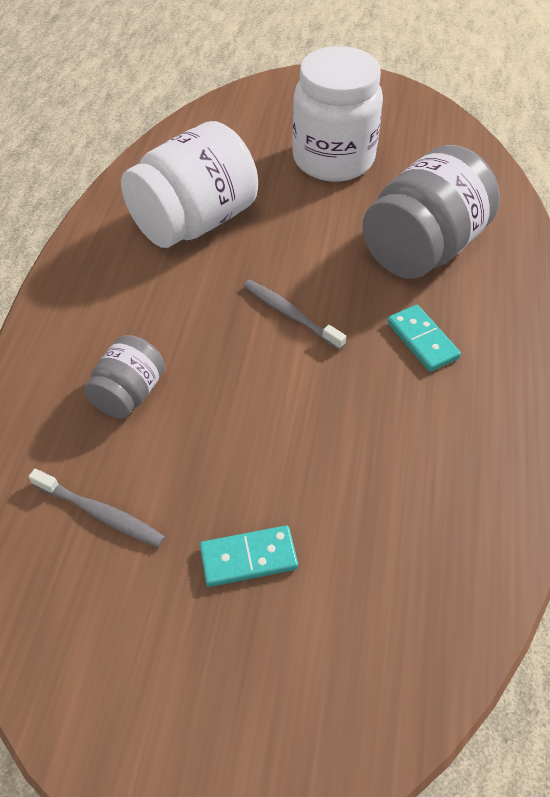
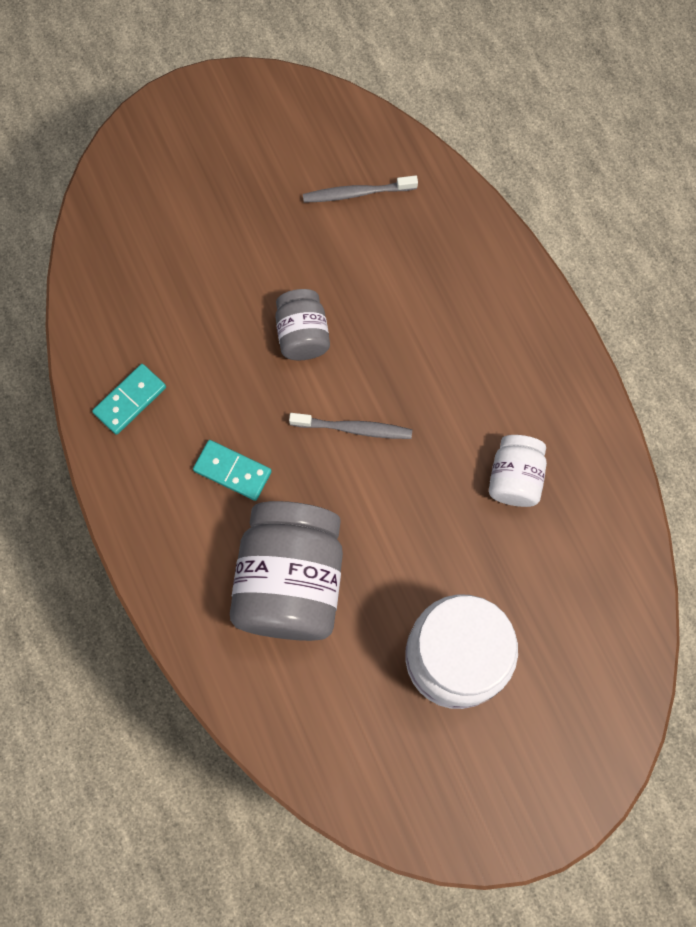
camera: 145 degrees right, 20 degrees up
(129, 393) = (415, 281): grey jar -> grey jar (302, 335)
(195, 222) = (514, 478): white jar -> white jar, size x0.52
(248, 557) = (244, 224): turquoise domino -> turquoise domino (130, 400)

